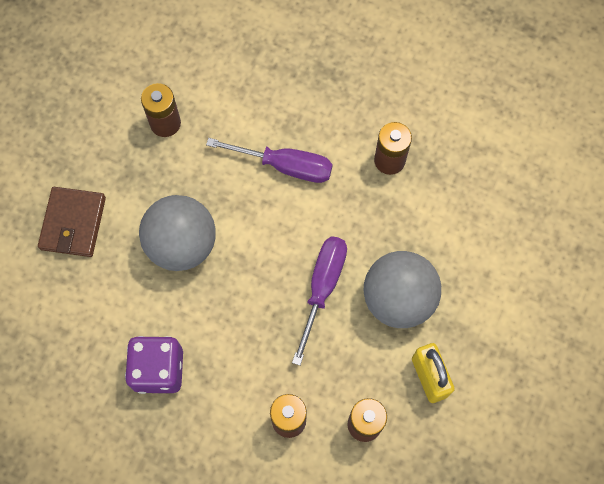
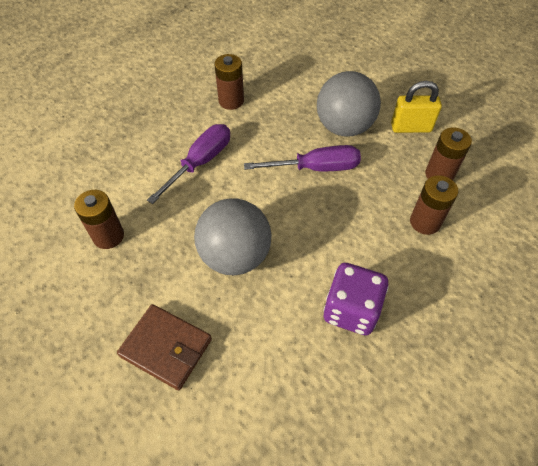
camera: 70 degrees left, 15 degrees down
(323, 287) = (317, 168): purple screwdriver -> purple screwdriver turned 135 degrees clockwise

